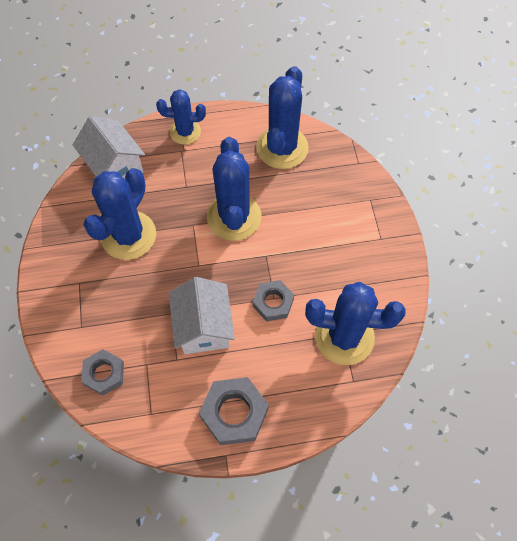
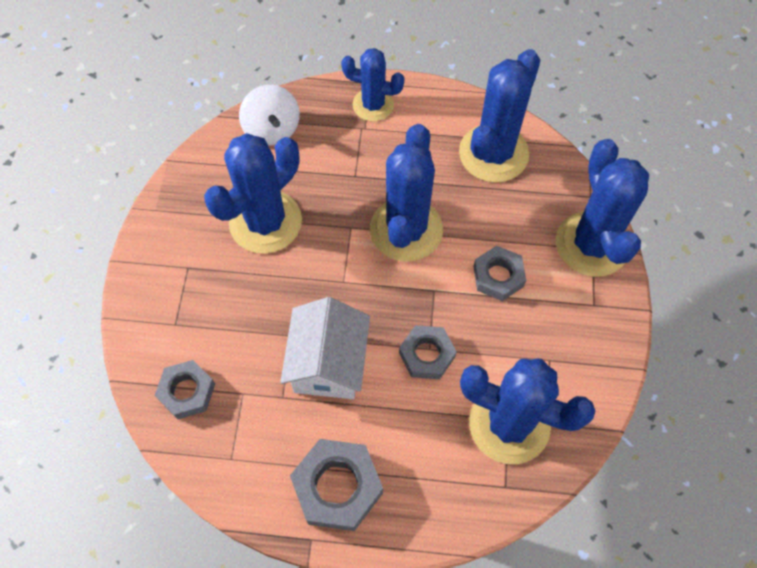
camera: 15 degrees right, 0 degrees up
(114, 166) = (272, 129): white house -> white spinning top
(309, 235) = (498, 276): none -> grey nut
(368, 196) = (592, 244): none -> blue cactus

